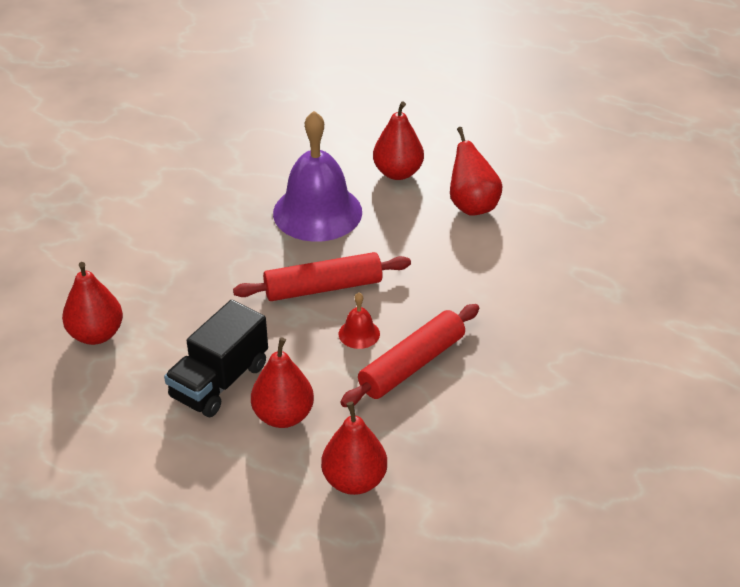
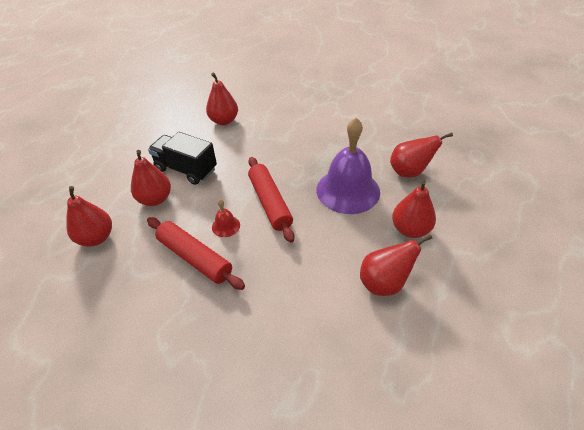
camera: 85 degrees right, 5 degrees up
(296, 154) = (409, 172): none -> red pear

